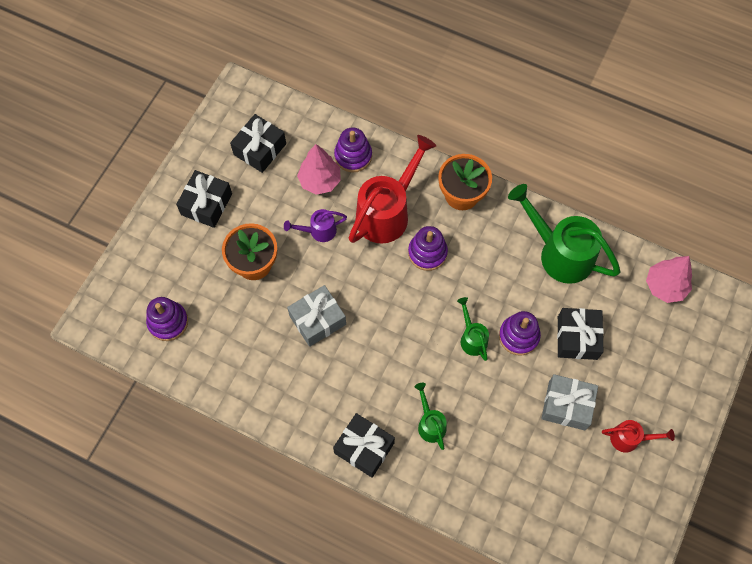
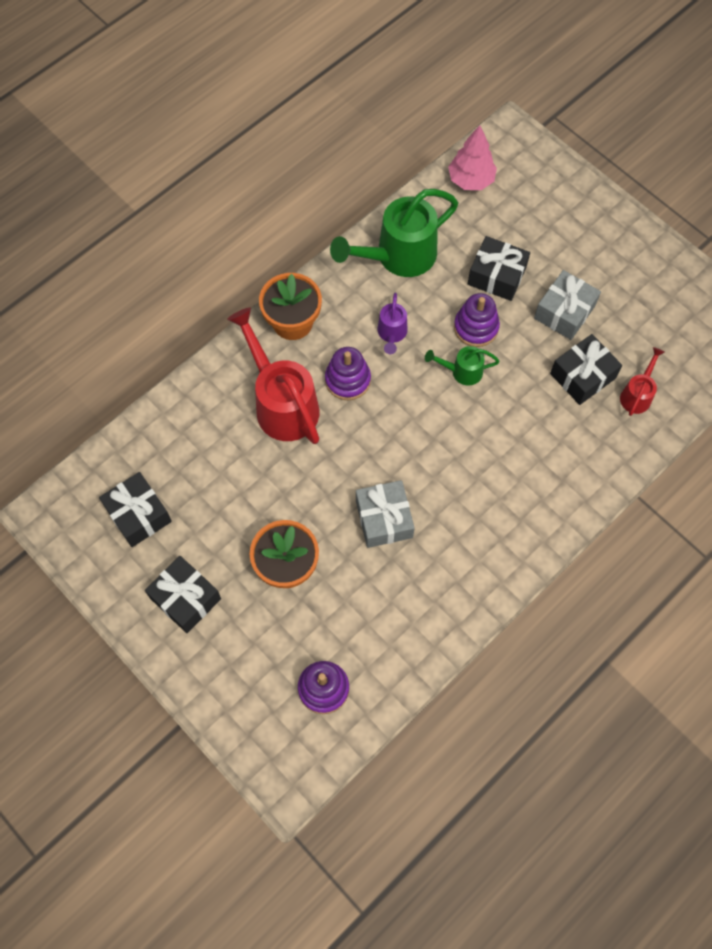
camera: 70 degrees left, 0 degrees up
(318, 231) = (275, 483): purple watering can -> purple watering can (392, 334)
(320, 181) = (211, 461): pink tree -> none
(353, 156) = (195, 415): purple stacking toy -> none
(364, 448) = (548, 519): black gift -> black gift (582, 376)
(430, 423) = (542, 444): green watering can -> none
(629, 439) = (615, 271): red watering can -> red watering can (637, 395)

